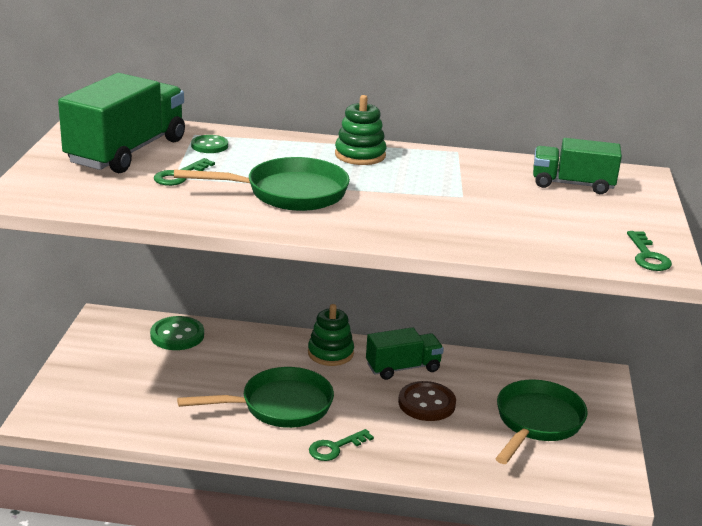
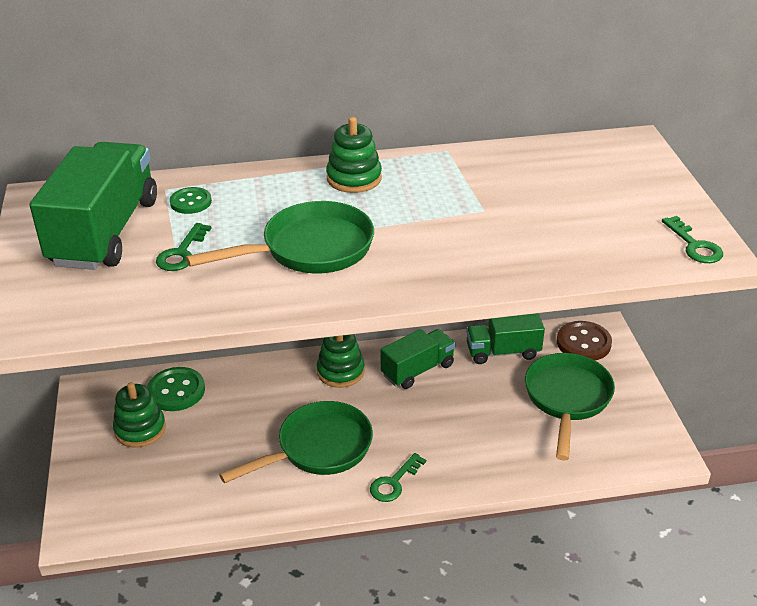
camera: 15 degrees left, 10 degrees up
(132, 356) = (140, 429): none -> green stacking toy
(426, 403) = (458, 406): brown button -> brown button (583, 343)
(572, 184) = (578, 169): green truck -> green truck (503, 352)

